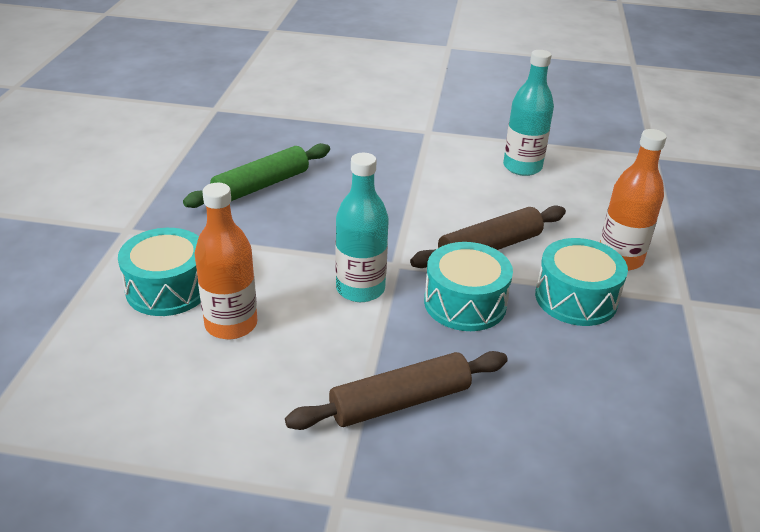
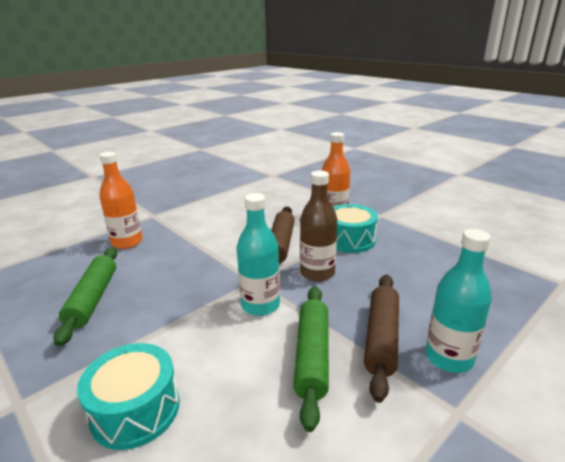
camera: 50 degrees left, 10 degrees down
(231, 324) = (225, 388): orange bottle -> orange bottle (127, 242)
(321, 360) = (312, 356): none -> green rolling pin
(465, 303) = (317, 273): turquoise drum -> brown bottle
(522, 167) = (229, 205): turquoise bottle -> turquoise bottle (449, 358)

